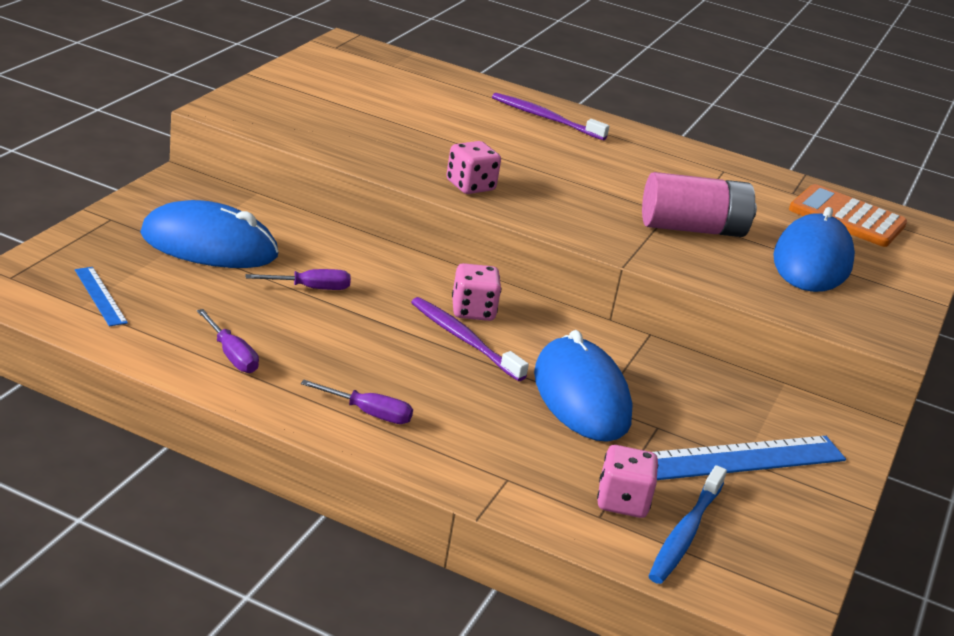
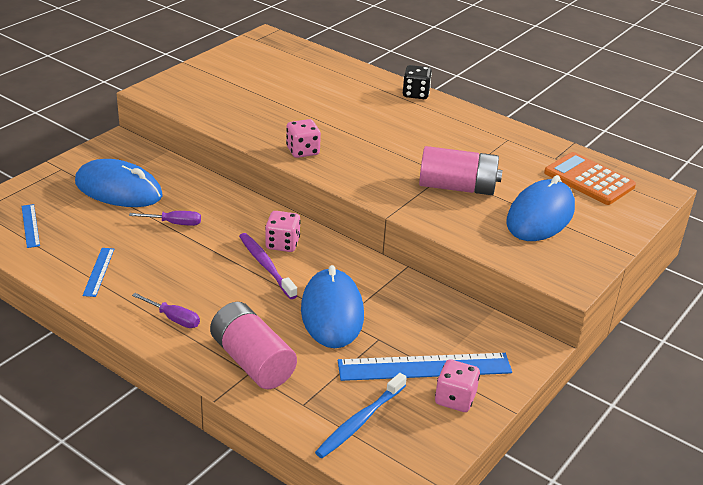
camera: 15 degrees right, 5 degrees up
(231, 355) = (98, 272): purple screwdriver -> blue ruler
(505, 464) = (252, 361): none -> pink battery
(545, 118) = (387, 96): purple toothbrush -> none
(581, 116) = (415, 94): none -> black dice
(622, 502) = (324, 394): pink dice -> pink dice (455, 399)

